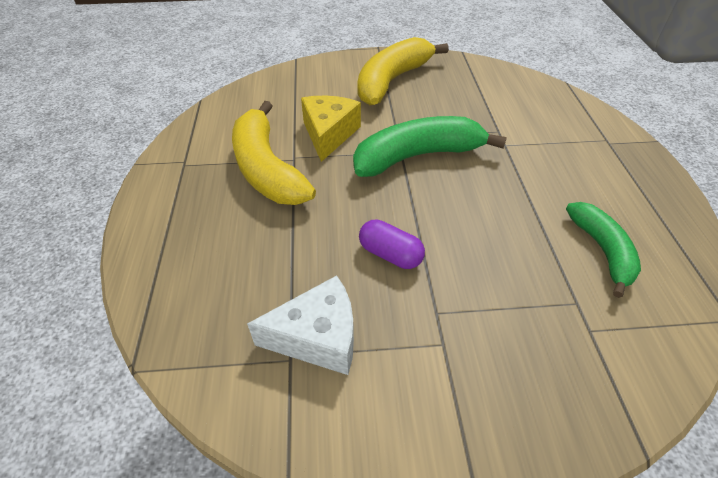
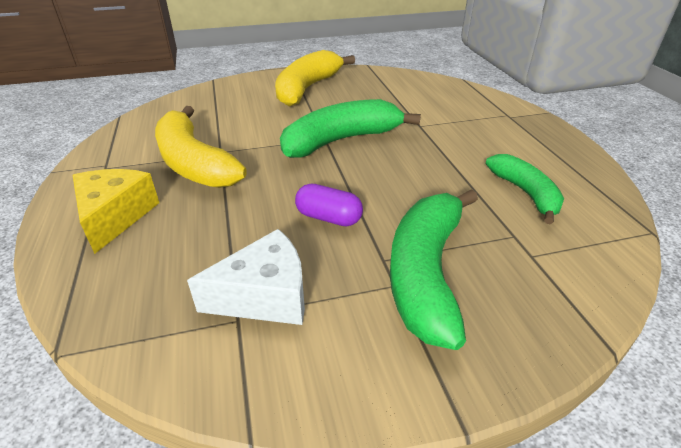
camera: 10 degrees left, 10 degrees down
(329, 134) = (253, 131): yellow cheese -> yellow cheese (115, 216)
(476, 334) = (426, 272): none -> green banana

